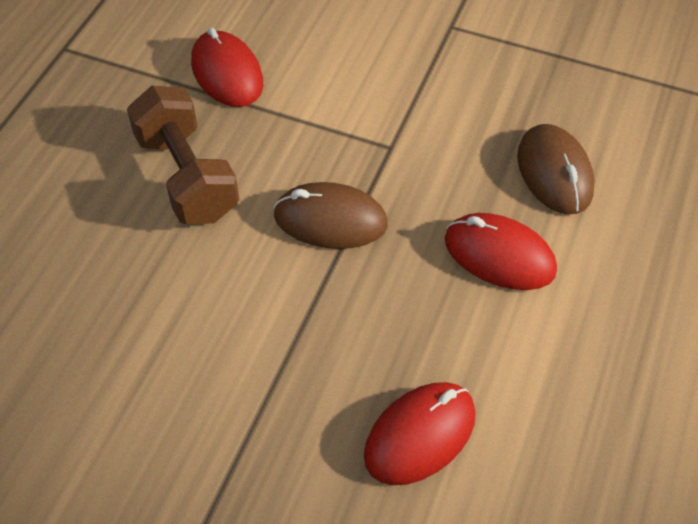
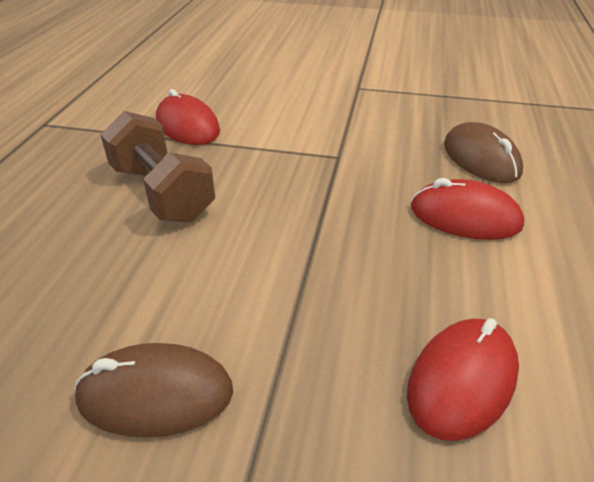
camera: 10 degrees left, 15 degrees down
(330, 220) = (302, 209): brown mouse -> brown mouse (155, 394)

